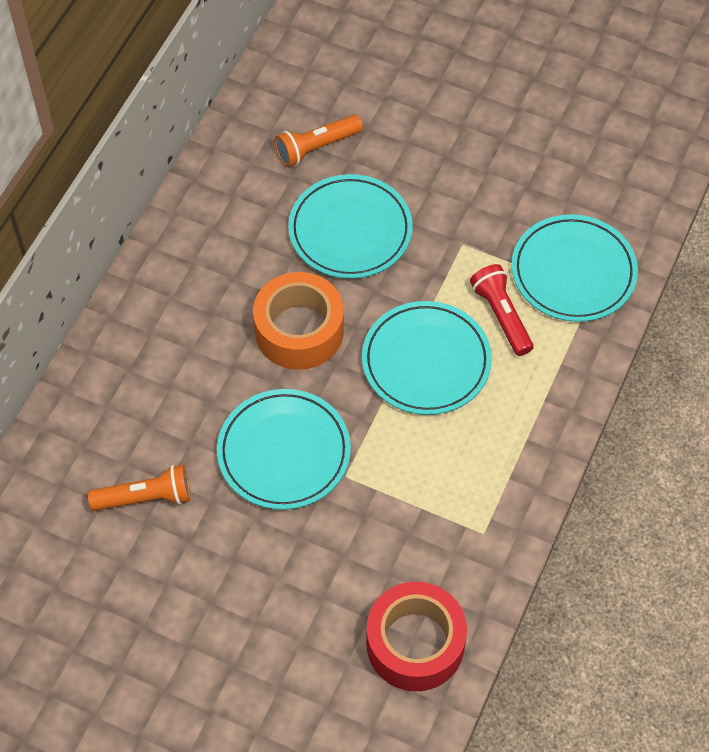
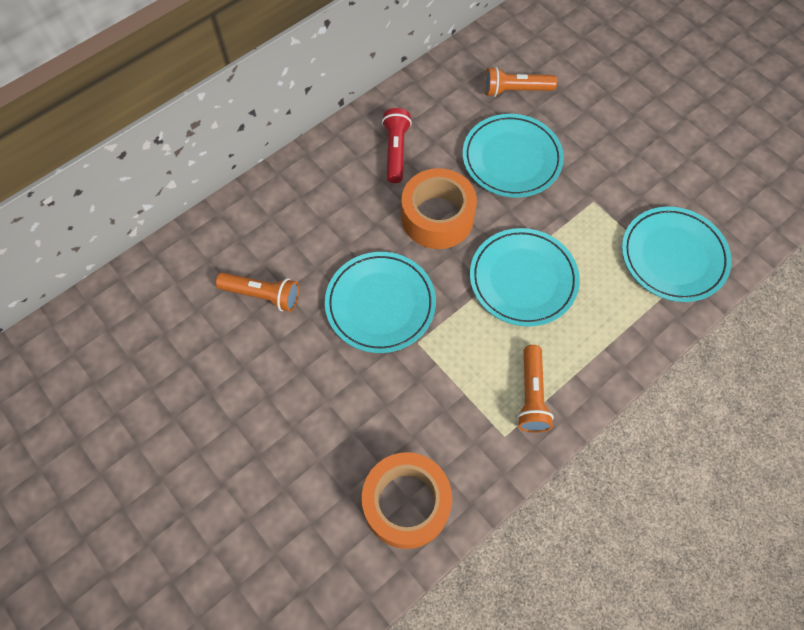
camera: 25 degrees right, 5 degrees up
(415, 643) = (406, 503): red tape -> orange tape
(491, 480) = (531, 395): none -> orange flashlight
(501, 315) = (599, 268): red flashlight -> red flashlight (396, 151)

